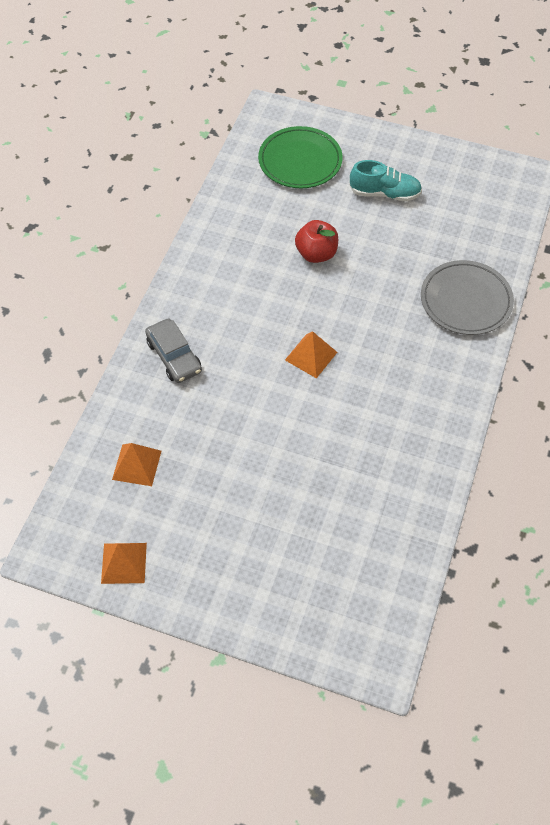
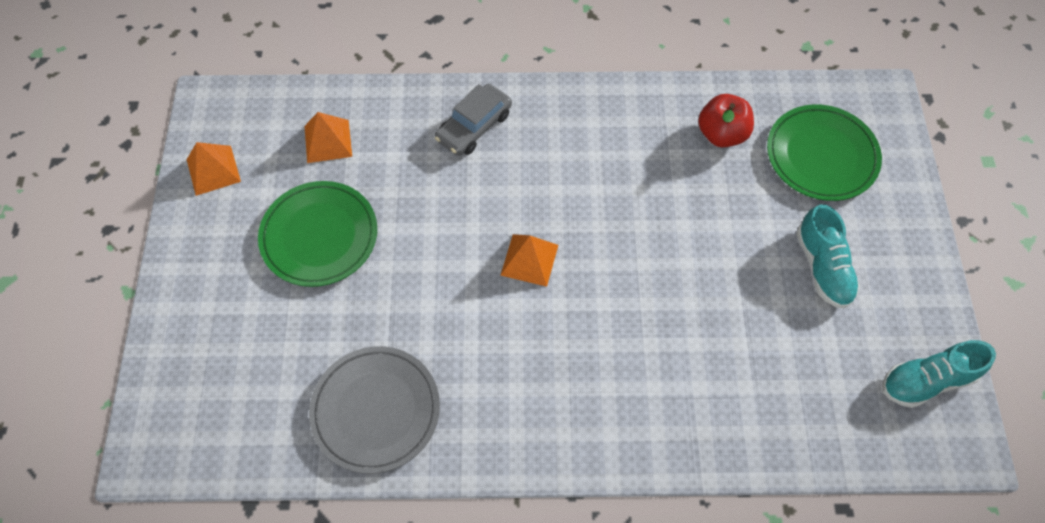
camera: 70 degrees right, 5 degrees up
(229, 493) = (319, 236): none -> green plate
(316, 254) = (683, 219): red apple -> red apple (721, 134)
(466, 301) = (693, 416): grey plate -> grey plate (376, 410)
(481, 175) = (926, 381): none -> turquoise shoe

